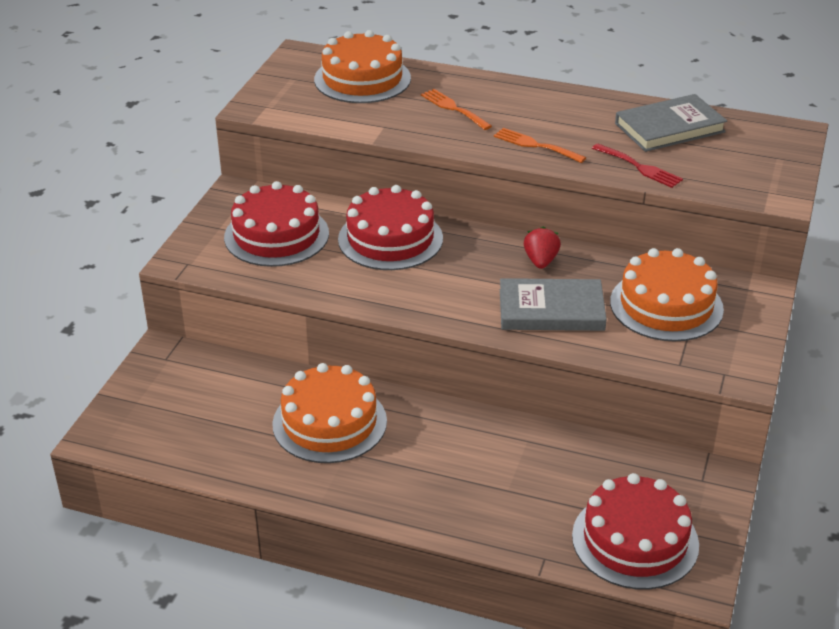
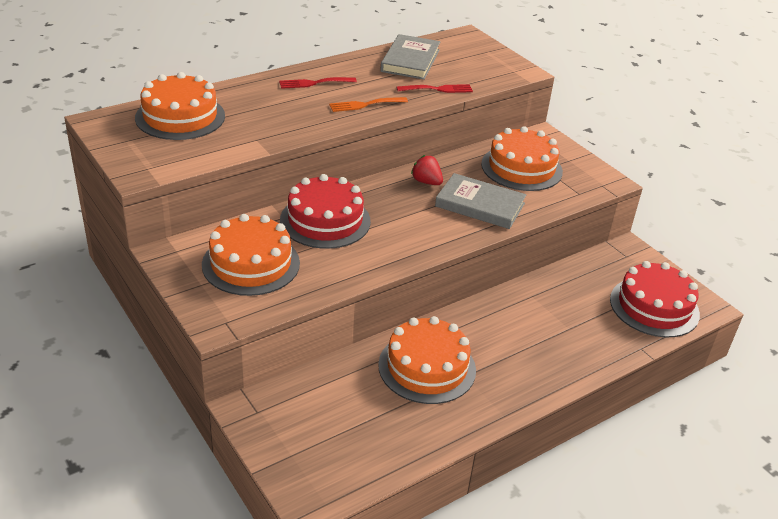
camera: 55 degrees left, 0 degrees up
(276, 235) = (251, 264): red cake -> orange cake
(453, 108) = (276, 107): orange fork -> none
(528, 104) = (314, 83): none -> red fork
(551, 310) = (480, 205): grey book -> grey book turned 75 degrees clockwise

